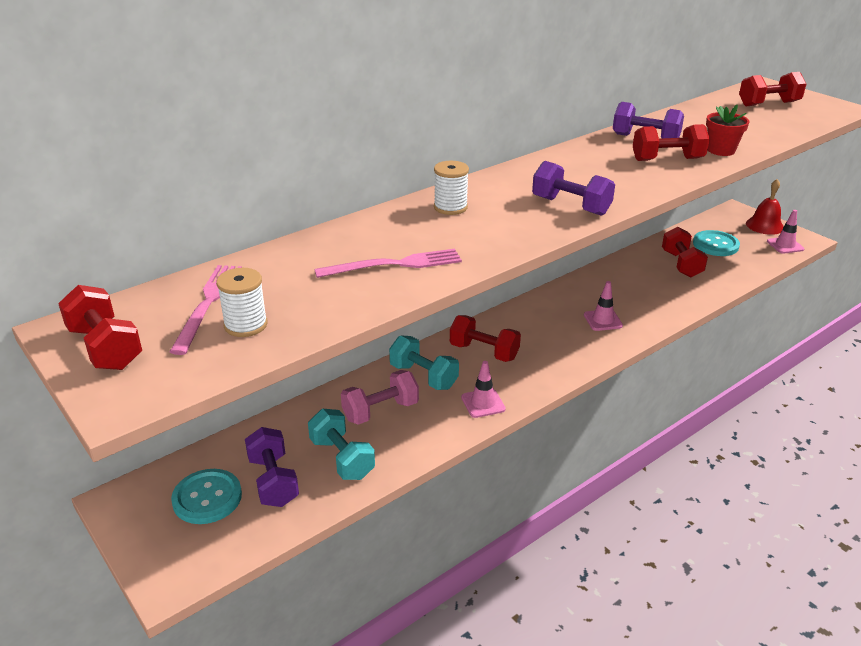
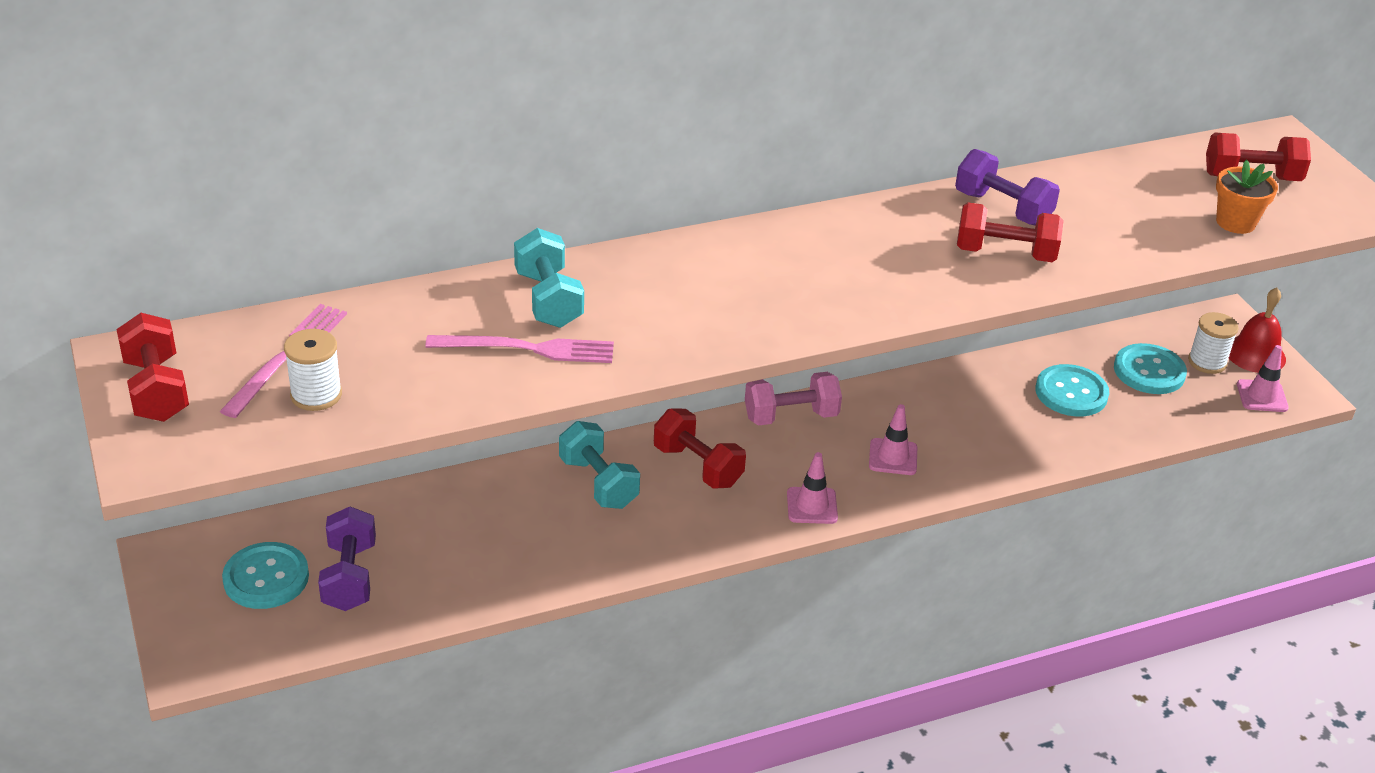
camera: 15 degrees right, 5 degrees up
(342, 458) = (443, 569): turquoise dumbbell -> turquoise dumbbell (548, 299)
(380, 411) = (519, 518): pink dumbbell -> pink dumbbell (791, 416)
(450, 207) = (649, 274): white spool -> white spool (1207, 362)
(483, 403) = (656, 539): pink traffic cone -> pink traffic cone (812, 506)
(571, 206) = (809, 306): purple dumbbell -> none
(681, 264) = (1071, 393): red dumbbell -> turquoise button
(721, 150) = (1098, 253): red flower pot -> none
(781, 124) = (1235, 222): none -> orange flower pot

